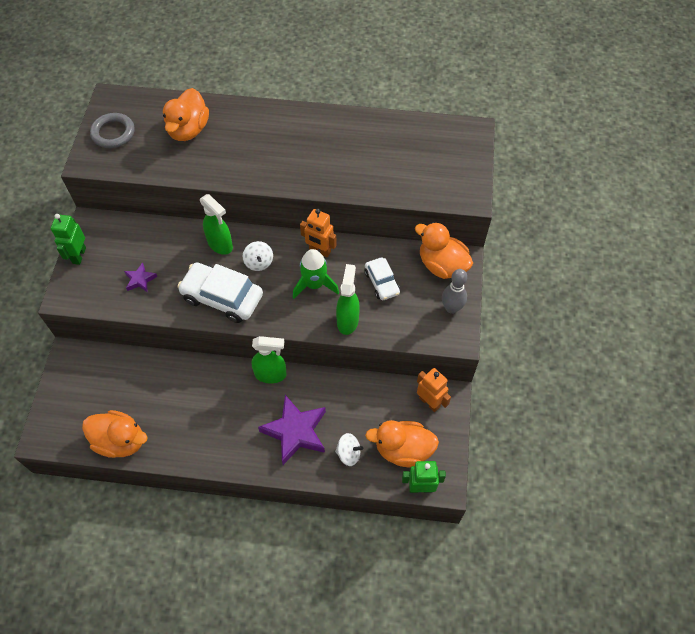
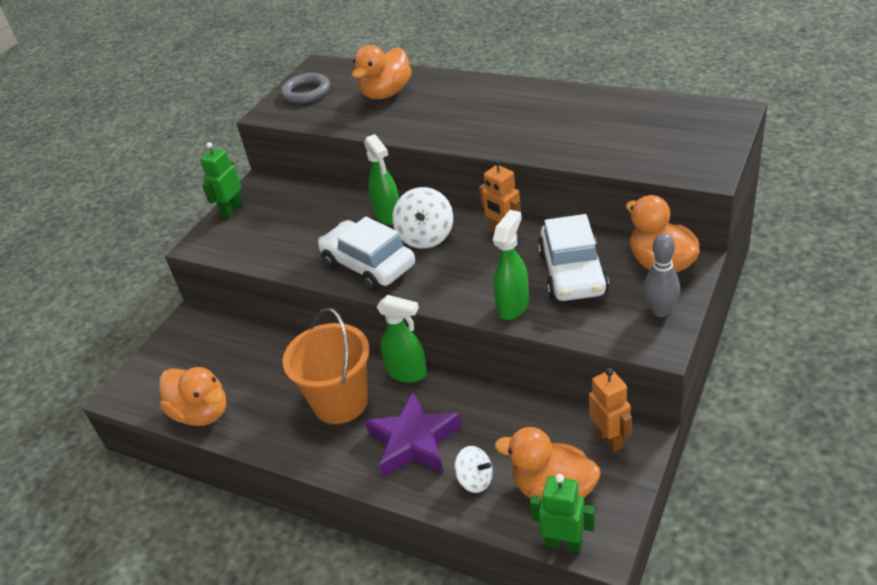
camera: 25 degrees right, 20 degrees down
(140, 280) = (285, 238): purple star -> none
(228, 410) = (340, 402): none -> orange bucket
(259, 262) = (426, 236): white spinning top -> white spinning top, size x1.58
(314, 284) = (485, 265): green rocket -> none
(382, 283) = (572, 273): white car -> white car, size x1.72

